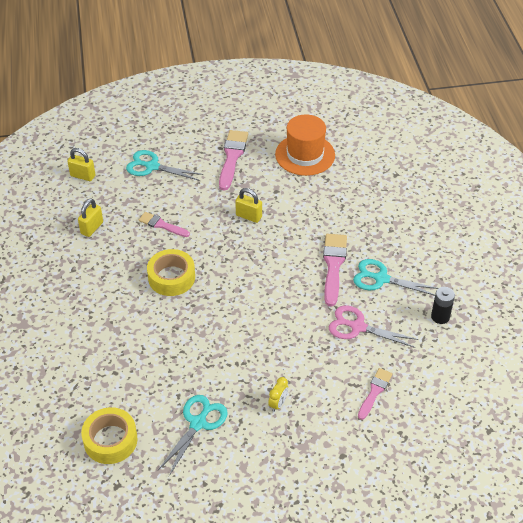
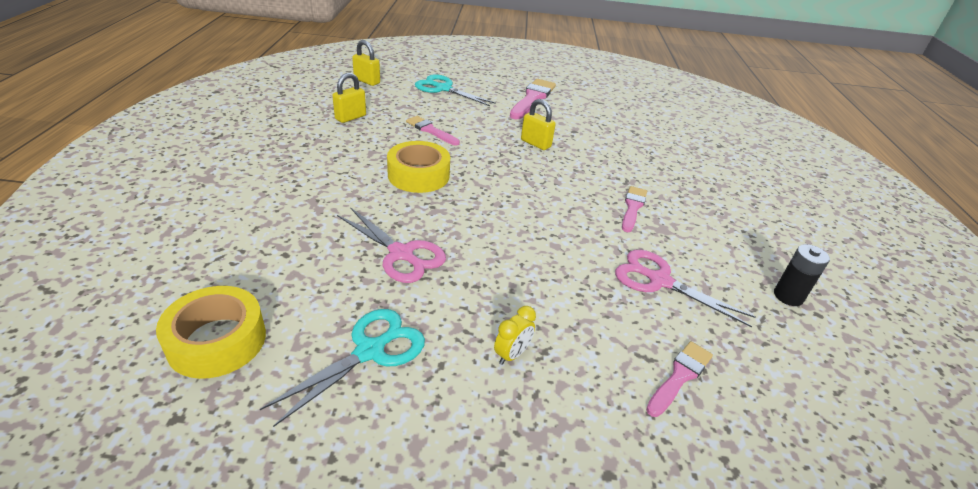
camera: 10 degrees right, 10 degrees down
(188, 352) = (401, 254): none -> pink scissors
(305, 155) = (614, 111): orange hat -> none
(333, 265) = (633, 207): pink brush -> pink brush, size x0.63
(381, 278) = (698, 234): turquoise scissors -> none

